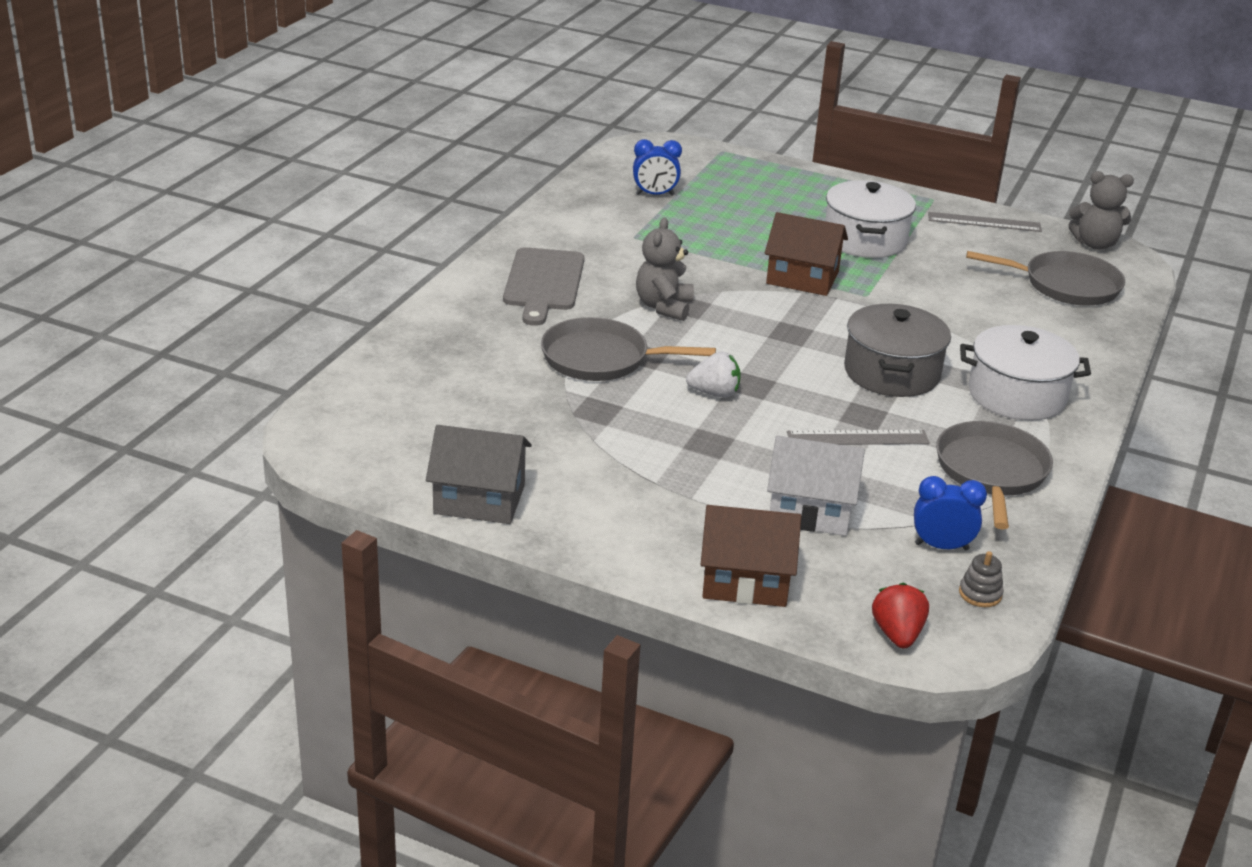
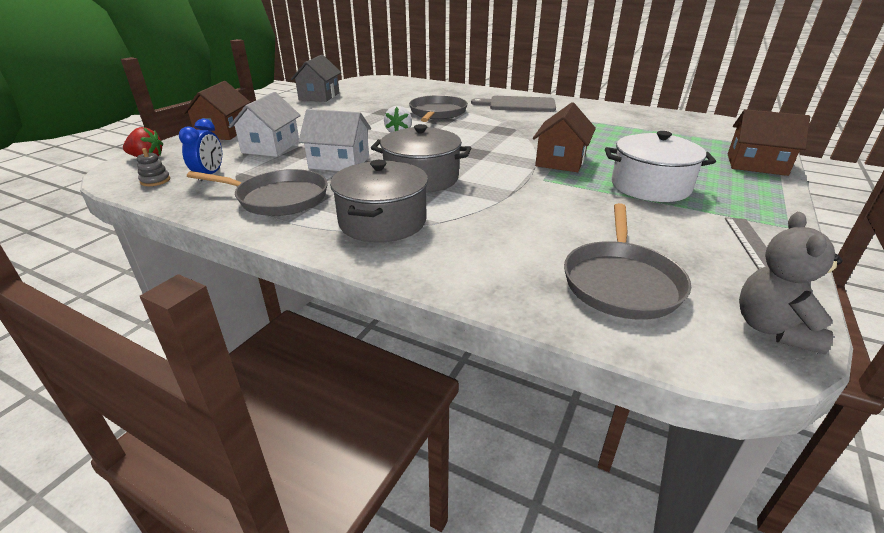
camera: 95 degrees right, 0 degrees up
(655, 195) = (663, 127): blue clock -> none
(664, 307) = (500, 125): grey teddy bear -> none
(782, 174) = (756, 164): none -> brown house
(857, 438) = (339, 162): grey ruler -> white house
(1017, 395) = (382, 221): white pot -> grey pot

